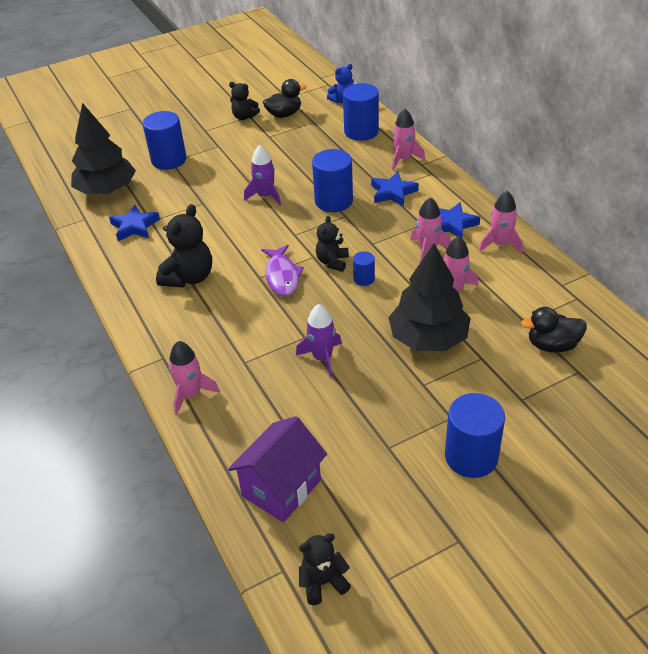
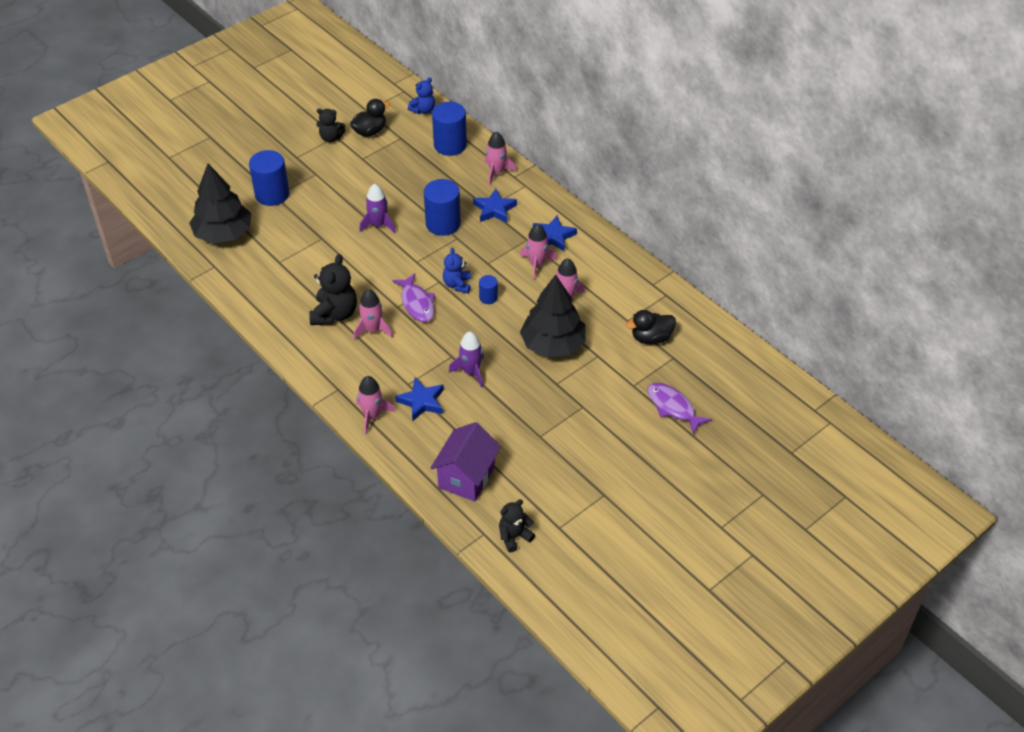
camera: 15 degrees left, 5 degrees up
(135, 226) = (266, 269): blue star -> blue star (422, 401)
(332, 262) = (457, 285): black teddy bear -> blue teddy bear
(471, 456) = (602, 434): blue cylinder -> none
(500, 244) = (597, 252): pink rocket -> pink rocket (373, 330)
(571, 434) = (673, 407): none -> purple fish

